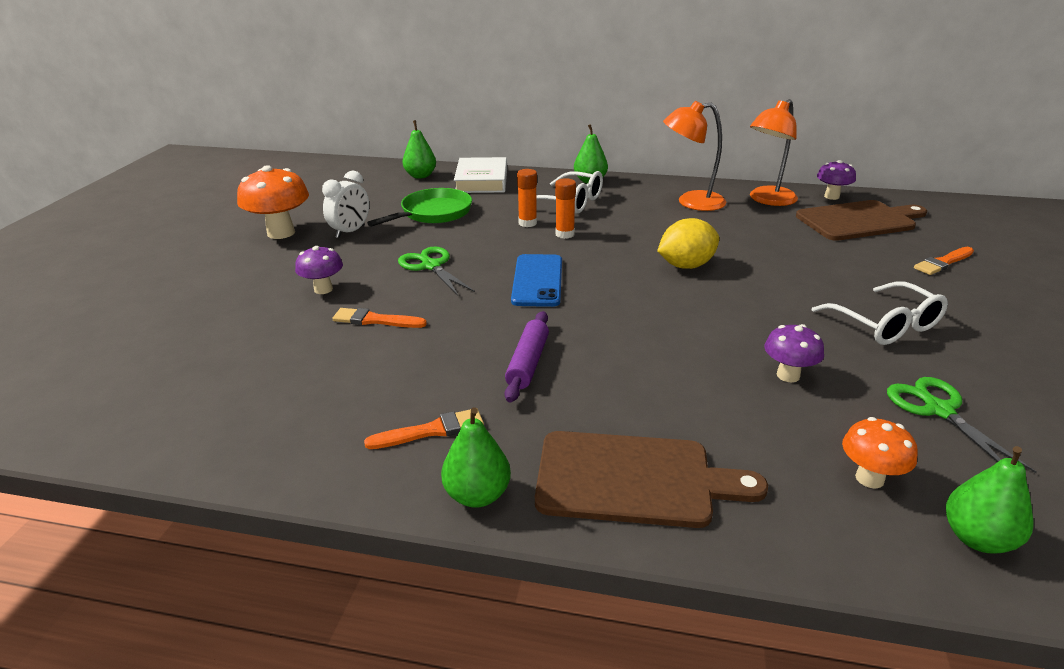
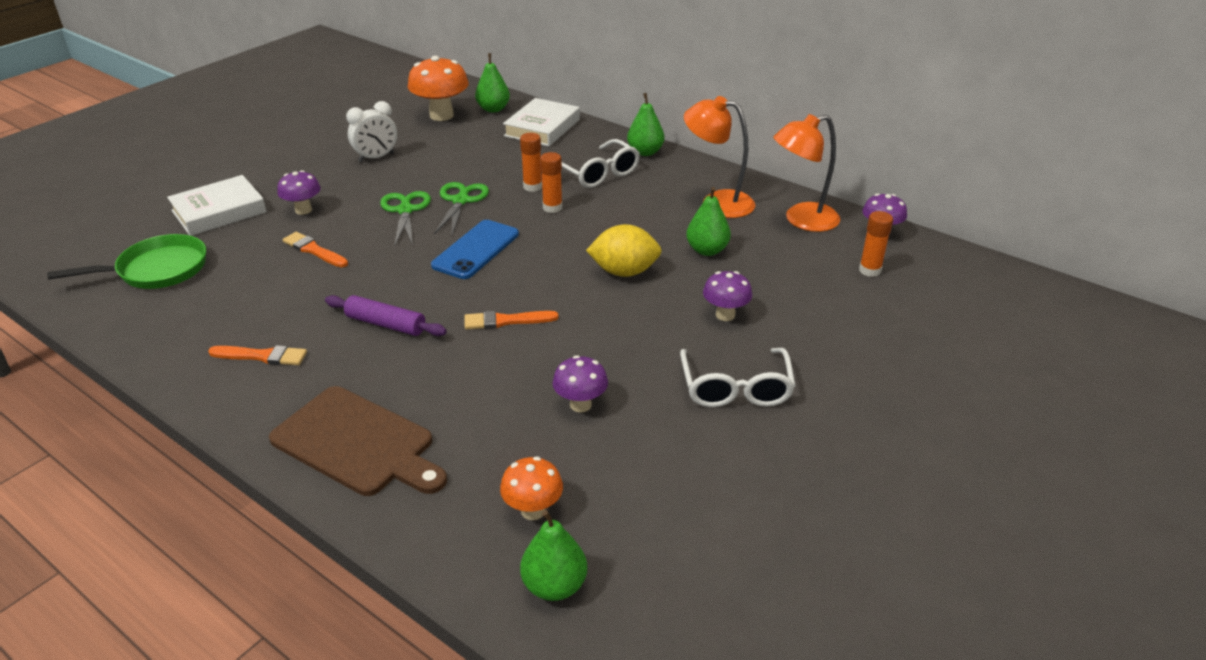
camera: 25 degrees right, 5 degrees up
(226, 312) = (219, 211): none -> white book
(281, 233) = (322, 145): orange mushroom -> orange mushroom (441, 115)
(433, 213) = (461, 155): green pan -> green pan (157, 270)
(477, 495) = (244, 415): green pear -> green pear (707, 250)
(528, 363) = (386, 324): purple rolling pin -> purple rolling pin turned 75 degrees clockwise
(804, 275) = (725, 315): none -> purple mushroom
(859, 221) = (870, 270): brown cutting board -> orange glue stick
(937, 409) = (671, 479): green scissors -> green scissors (461, 200)
(943, 262) = (894, 343): orange brush -> orange brush (506, 321)

